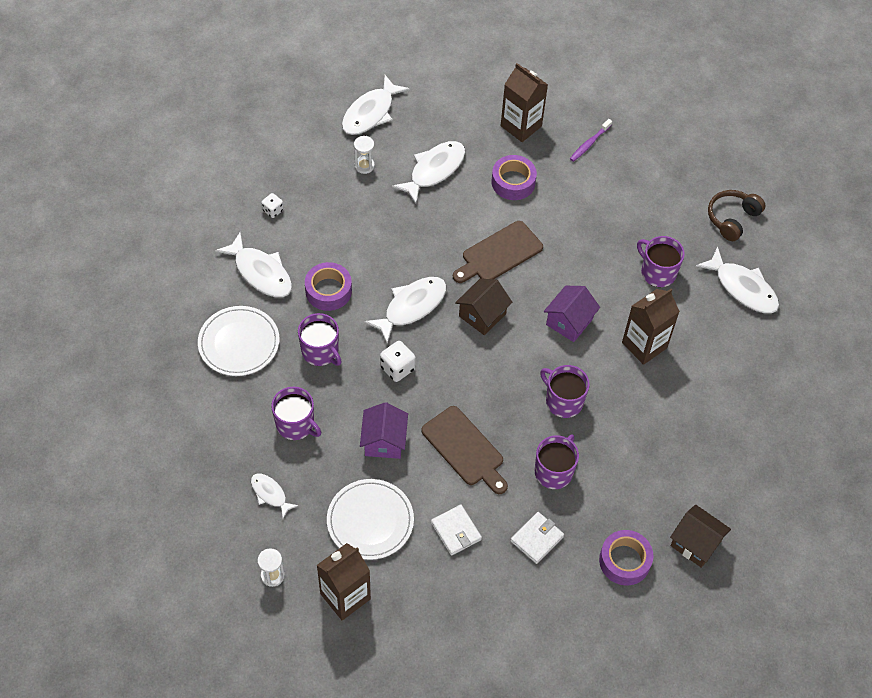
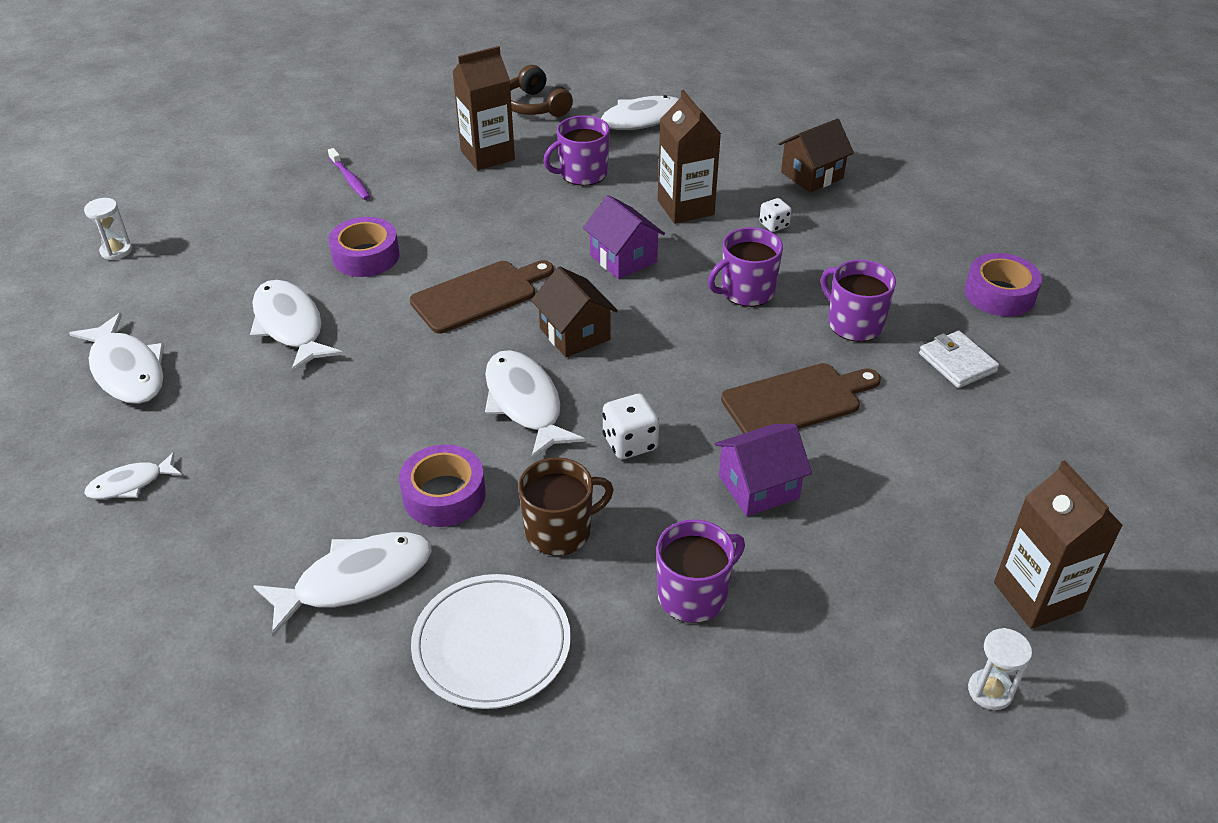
camera: 70 degrees left, 15 degrees down
(270, 494) = (825, 661): white fish -> white fish (130, 484)
(273, 210) = (233, 535): white dice -> white dice (774, 225)
(320, 351) = (560, 530): purple mug -> brown mug
(364, 166) = (225, 399): white hourglass -> white hourglass (116, 251)
(370, 521) = (901, 535): white plate -> none
(384, 441) = (758, 487): purple house -> purple house turned 45 degrees counterclockwise
(456, 531) = (934, 440): white wallet -> none
(499, 254) = (479, 295): brown cutting board -> brown cutting board turned 105 degrees counterclockwise
(521, 126) = (276, 228): brown carton -> brown carton (487, 155)
(695, 543) = (980, 234): brown house -> brown house (812, 175)

